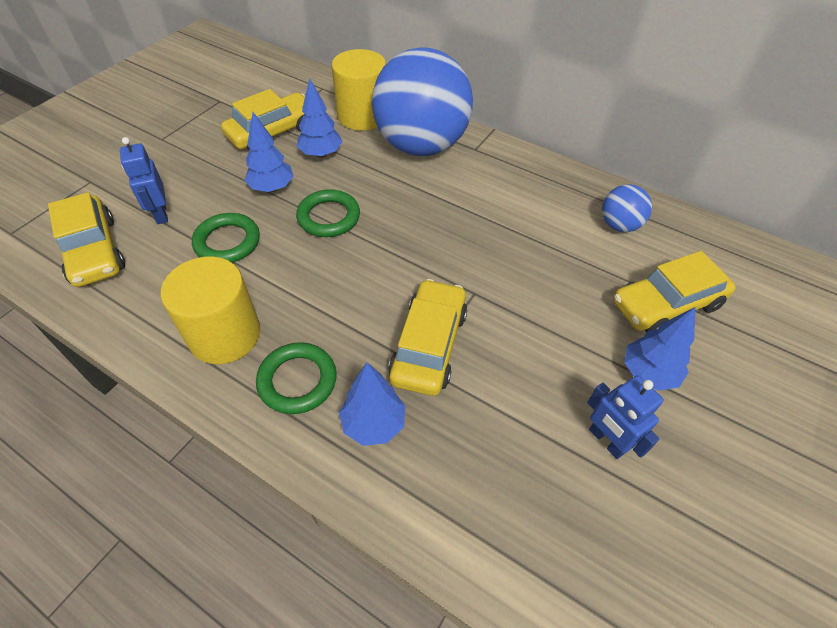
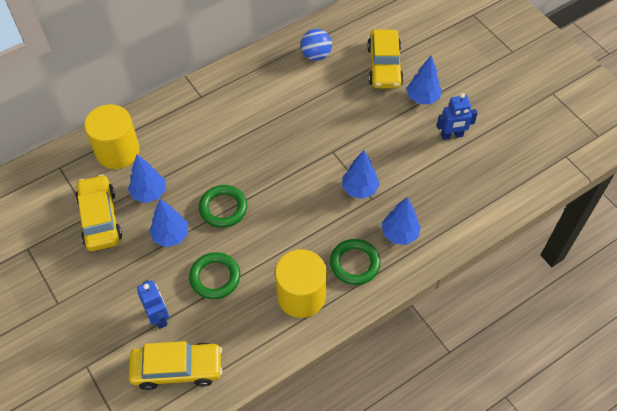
camera: 65 degrees left, 5 degrees up
(161, 214) = (159, 317): blue robot -> blue robot turned 120 degrees counterclockwise
(421, 146) = (178, 127): blue ball -> none
(429, 345) = (359, 189): yellow car -> blue tree

